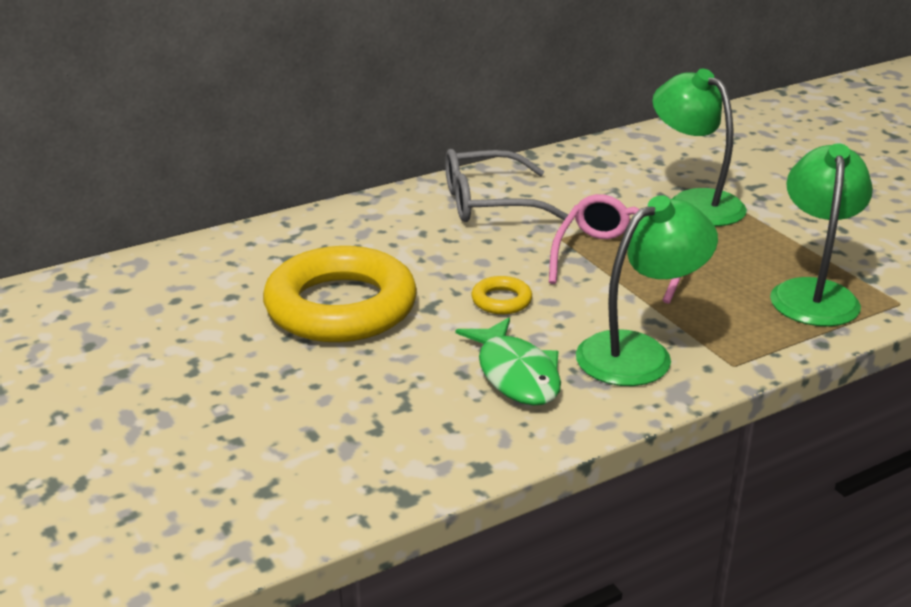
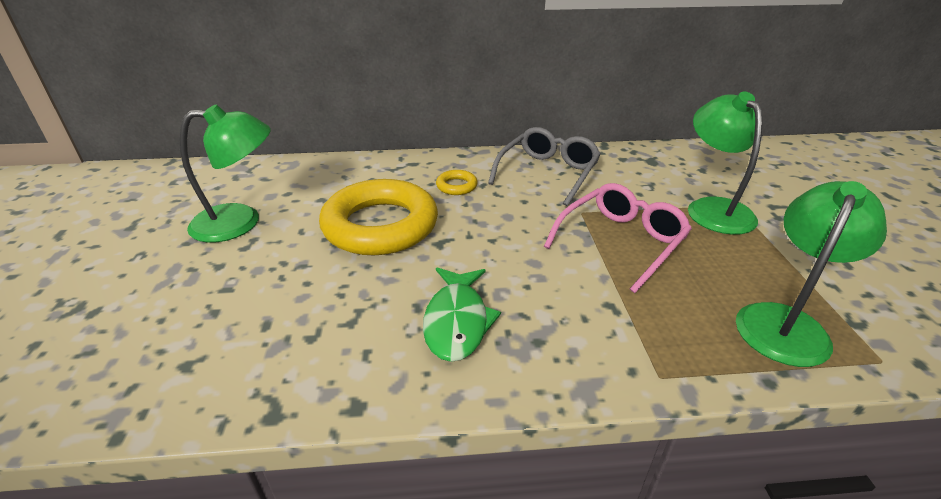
camera: 25 degrees right, 5 degrees up
(489, 202) = (547, 173): grey glasses -> grey glasses turned 105 degrees clockwise
(501, 300) = (497, 252): yellow ring -> yellow ring (456, 186)
(639, 352) = (577, 334): green lamp -> green lamp (240, 222)

